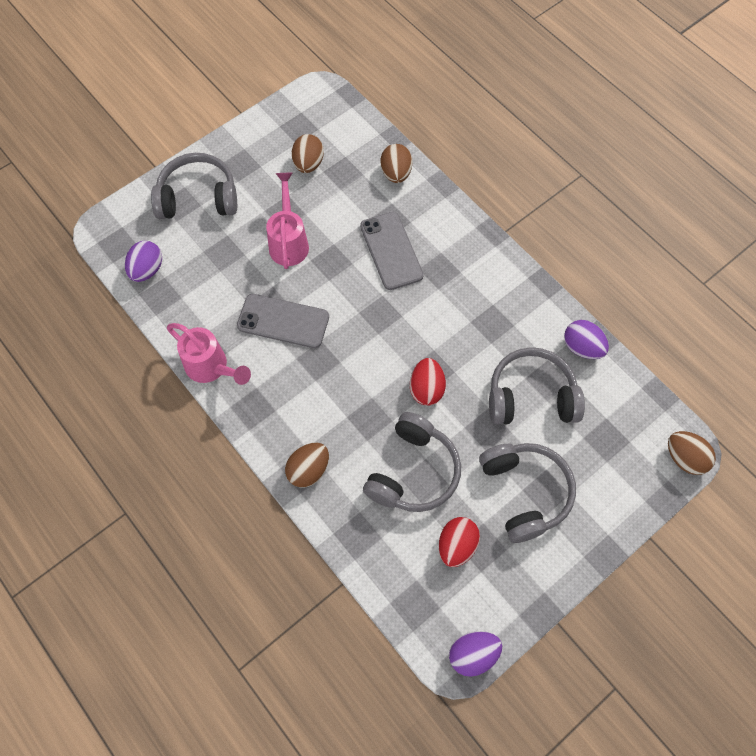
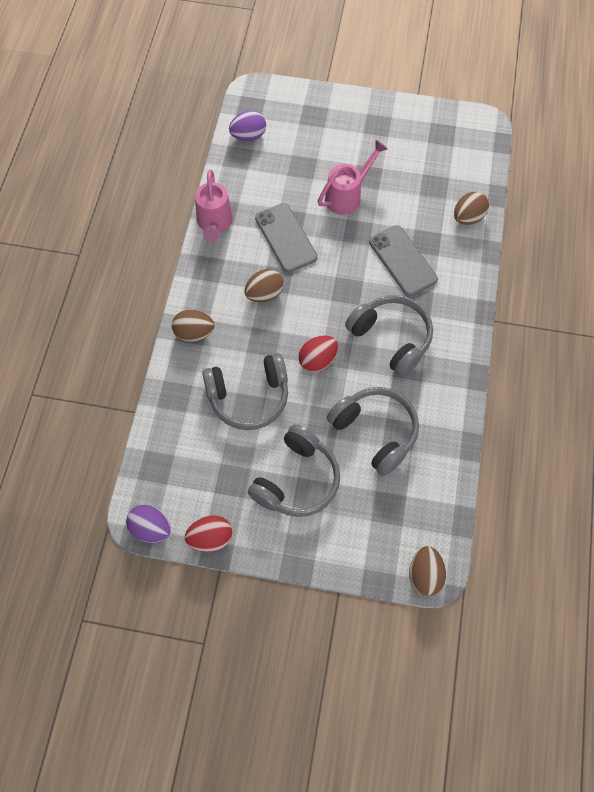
camera: 50 degrees right, 0 degrees up
(198, 197) = (328, 121): grey headphones -> grey headphones (391, 338)
(308, 164) = (419, 161): brown egg -> brown egg (264, 294)
(391, 251) = (403, 260): grey phone -> grey phone turned 60 degrees counterclockwise
(456, 545) = (219, 463): red egg -> red egg (210, 538)
(582, 347) = (448, 439): purple egg -> none

